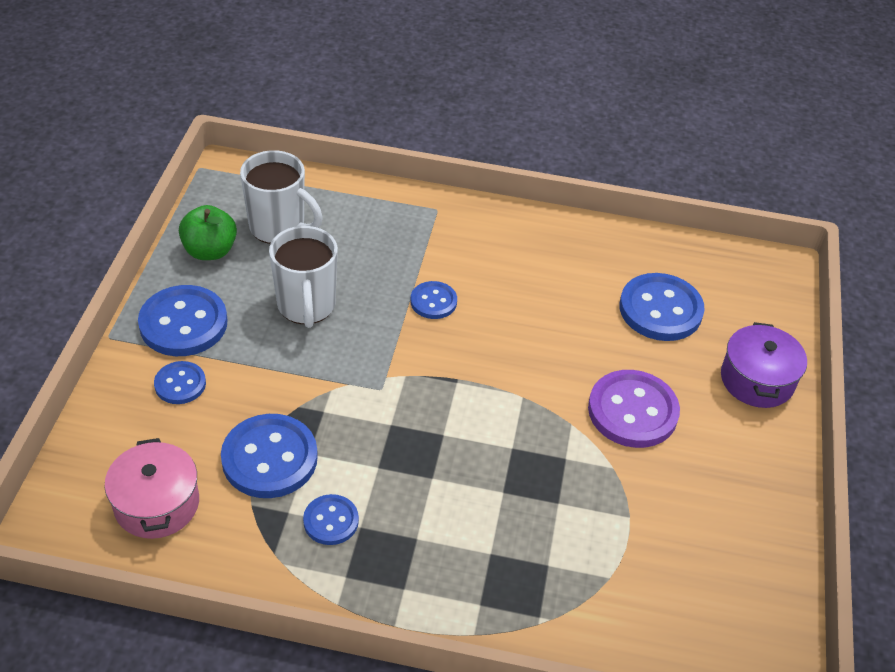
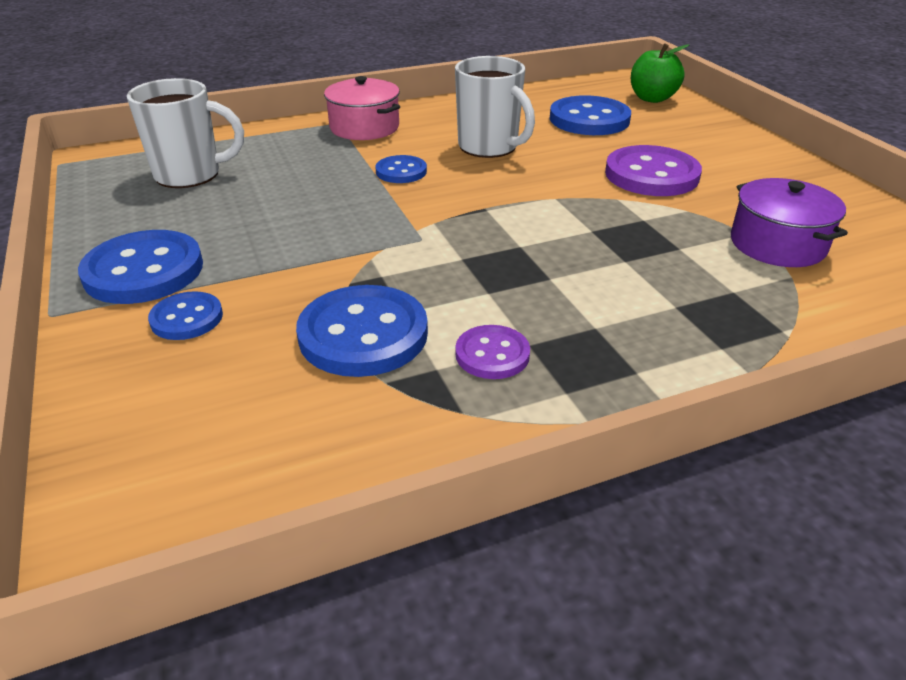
camera: 30 degrees left, 10 degrees down
(156, 504) = (260, 437): pink pot -> pink pot (364, 127)
(210, 251) = (125, 211): green apple -> green apple (652, 98)
(306, 306) = (277, 213): white mug -> white mug (489, 147)
(331, 521) = (492, 354): blue button -> purple button
(757, 380) = (708, 130): purple pot -> purple pot (777, 244)

